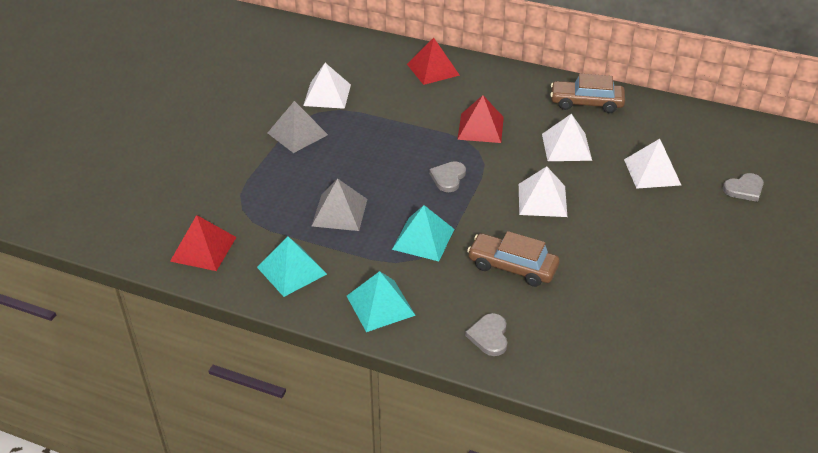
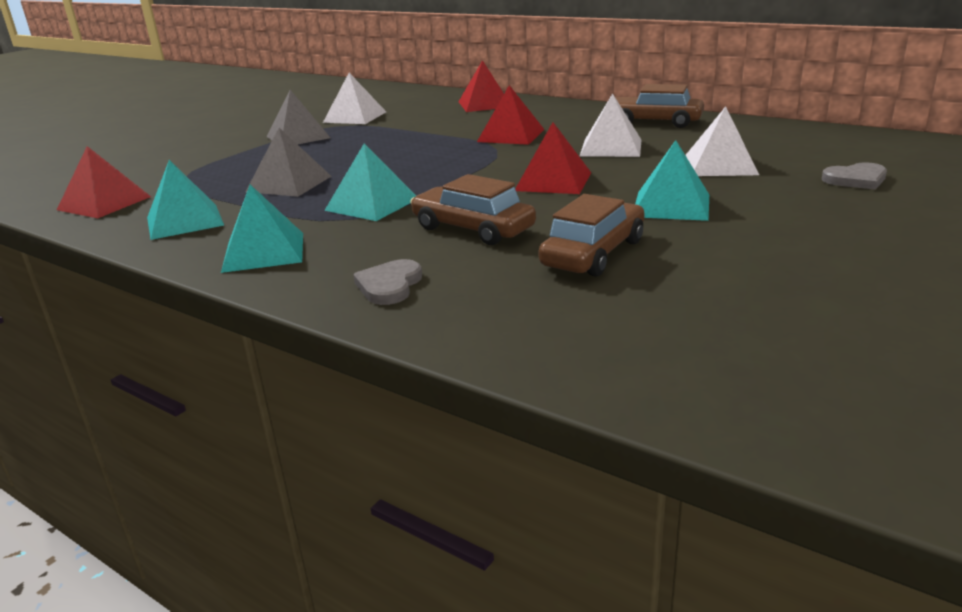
camera: 15 degrees right, 15 degrees down
(448, 178) = (443, 164): grey heart -> none
(542, 200) = (553, 181): white pyramid -> red pyramid
(602, 290) = (594, 253): none -> brown car
(633, 229) = (671, 205): none -> turquoise pyramid

